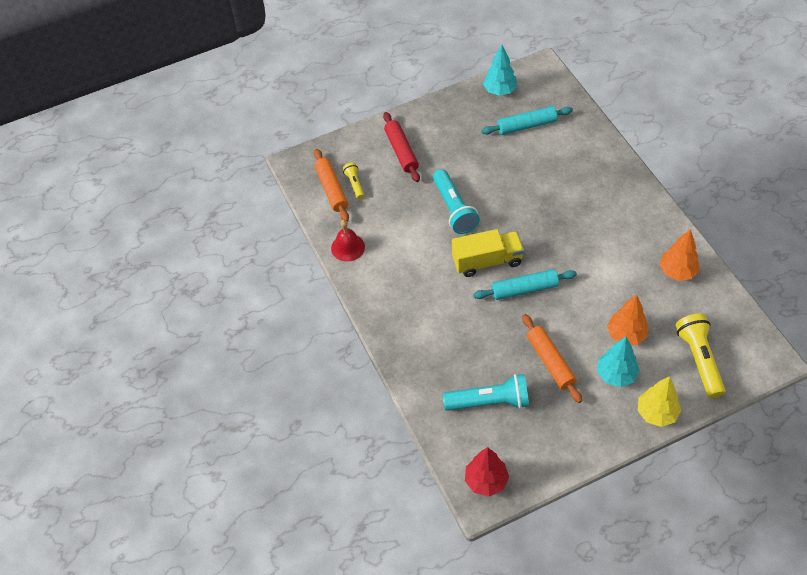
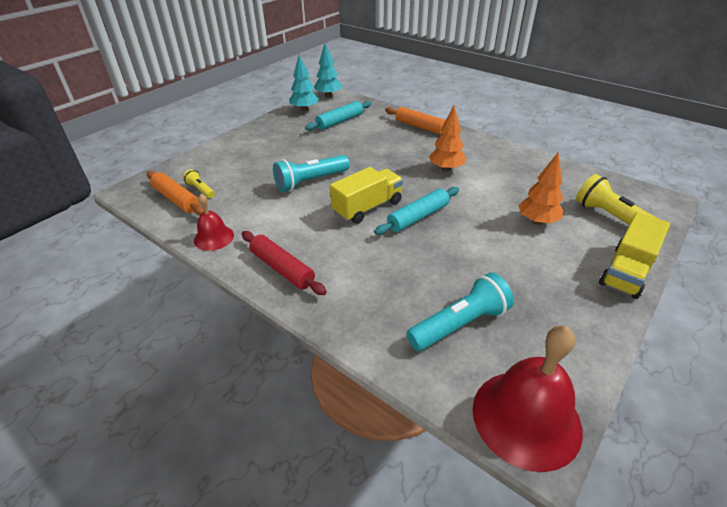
camera: 30 degrees left, 15 degrees down
(401, 151) = (238, 158): red rolling pin -> red rolling pin (282, 268)
(454, 209) = (311, 181): turquoise flashlight -> turquoise flashlight turned 105 degrees clockwise
(486, 481) = (526, 418): red tree -> red bell
(550, 362) = (490, 264): orange rolling pin -> orange rolling pin (420, 127)
(616, 375) = (559, 254): turquoise tree -> turquoise tree (328, 96)
(656, 413) = (626, 271): yellow tree -> yellow truck
(677, 271) = (533, 169): orange tree -> orange tree (446, 169)

